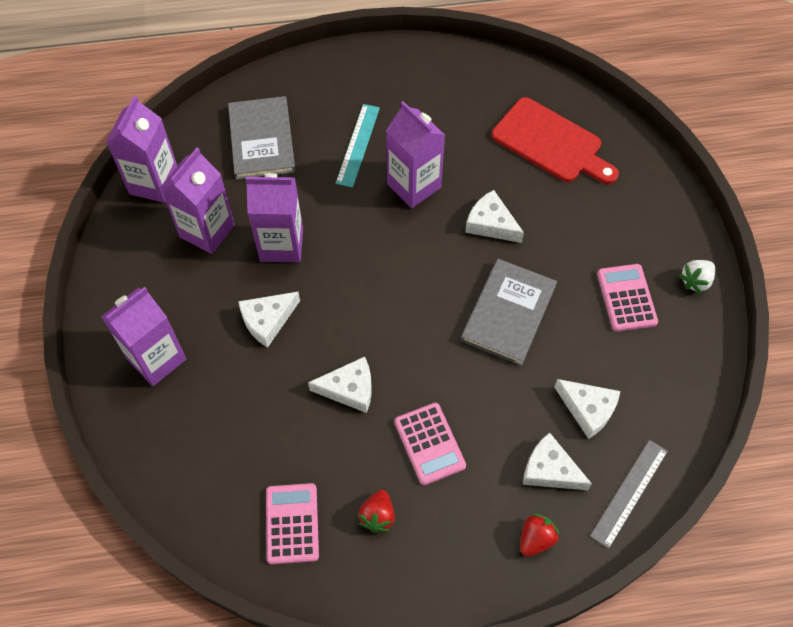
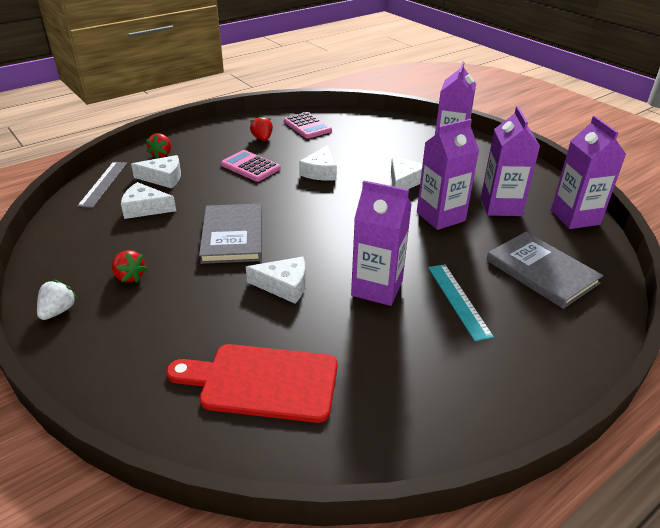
camera: 150 degrees right, 25 degrees down
(349, 389) = (320, 172): white cheese -> white cheese turned 45 degrees counterclockwise
(626, 298) = (129, 276): pink calculator -> red strawberry

